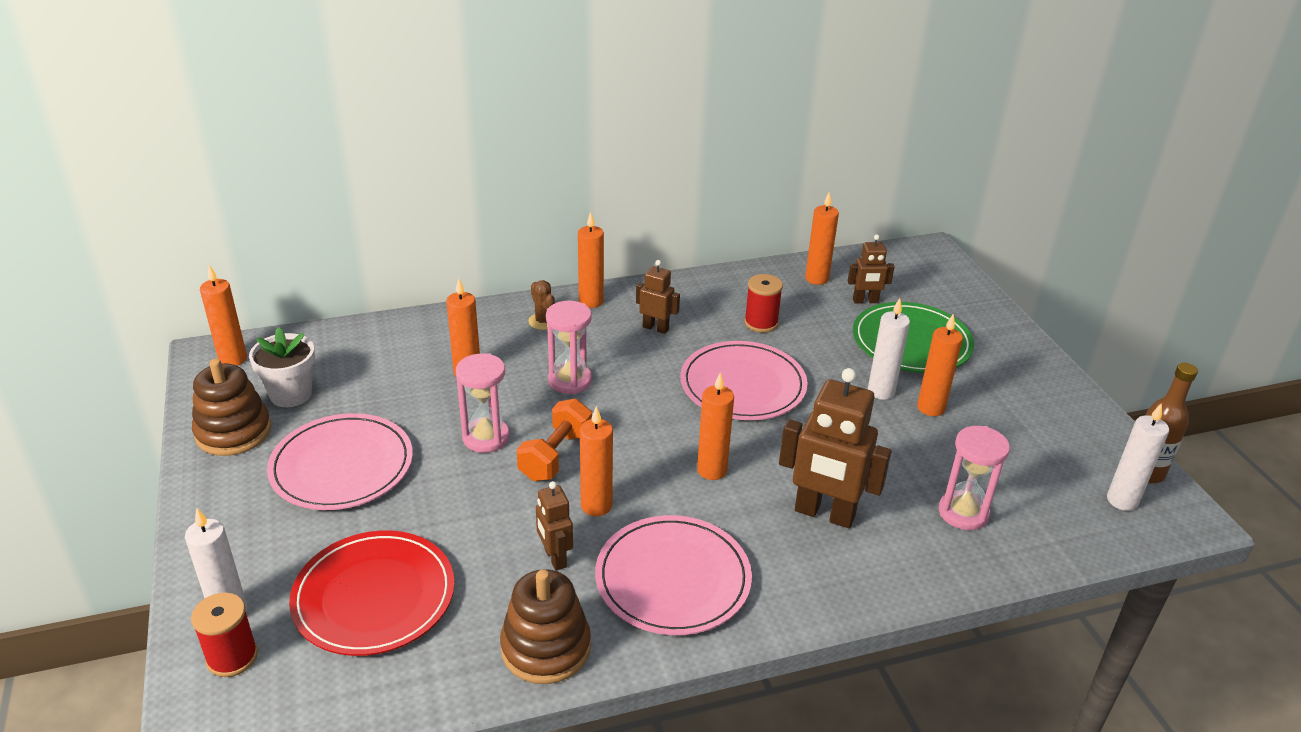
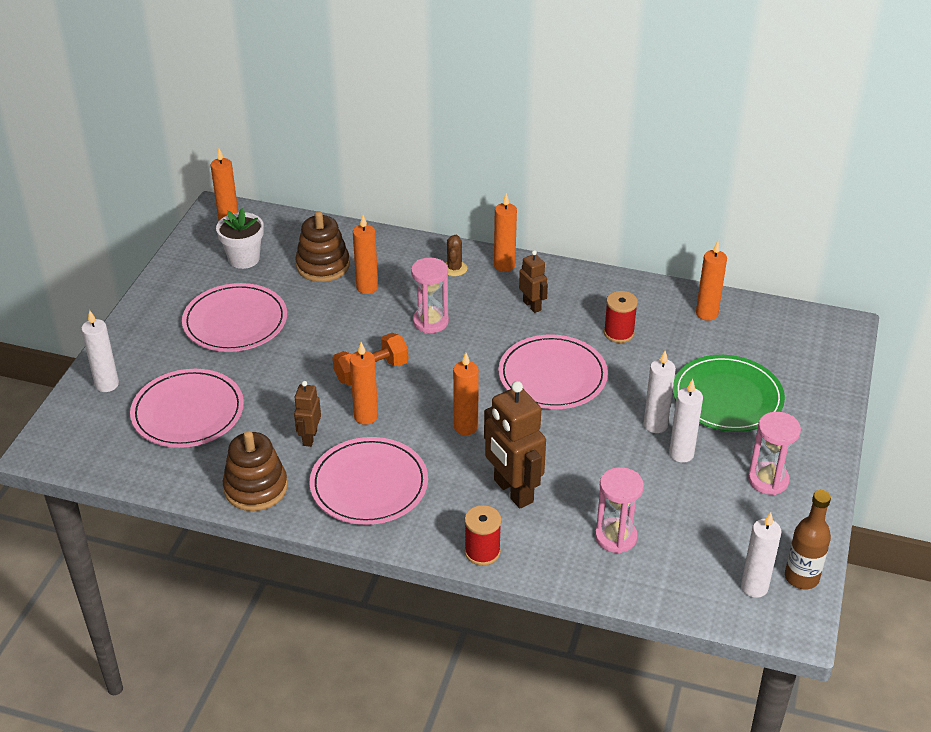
camera: 35 degrees right, 5 degrees up
(232, 657) = (90, 411): red spool -> red spool (482, 552)
(233, 432) = (191, 272): brown stacking toy -> brown stacking toy (323, 266)
(374, 596) = (188, 412): red plate -> pink plate
(486, 438) = (338, 340): pink hourglass -> pink hourglass (768, 480)
(865, 301) = (727, 348): brown robot -> none
(930, 408) = (681, 454): orange candle -> white candle

